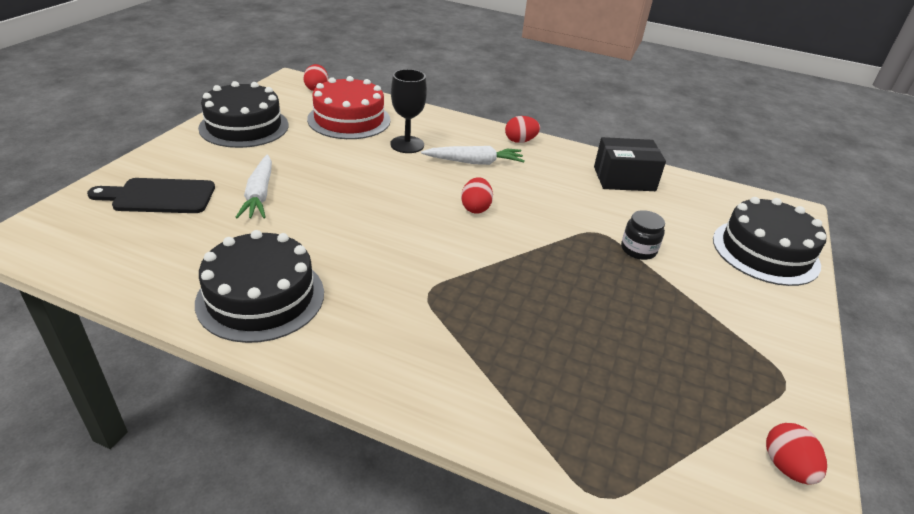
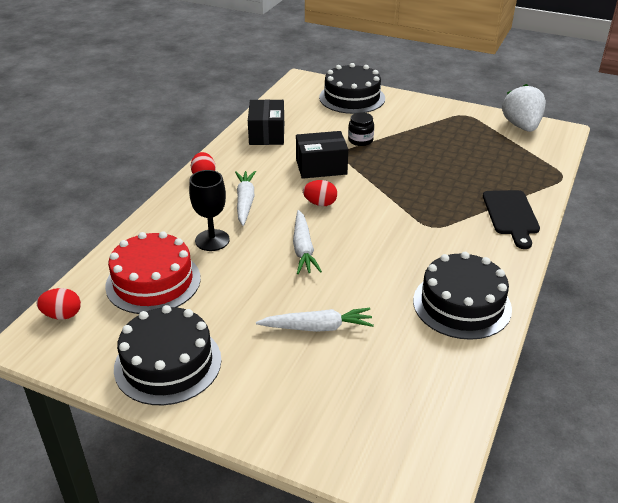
camera: 85 degrees left, 0 degrees up
(159, 196) = (331, 400): black cutting board -> black cutting board (511, 215)
(387, 193) = (303, 249): none -> white carrot
(558, 213) = (321, 167): none -> black box
(786, 467) = (521, 126): red egg -> white strawberry

